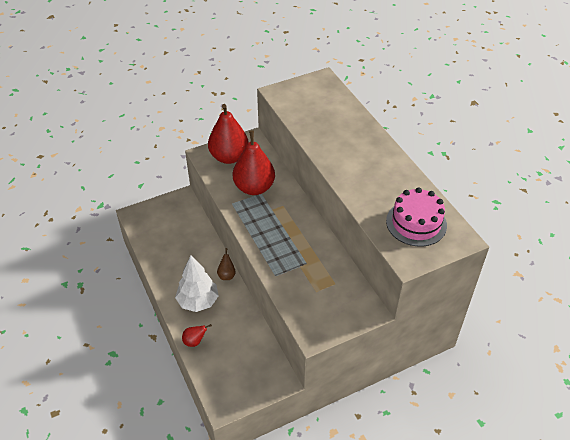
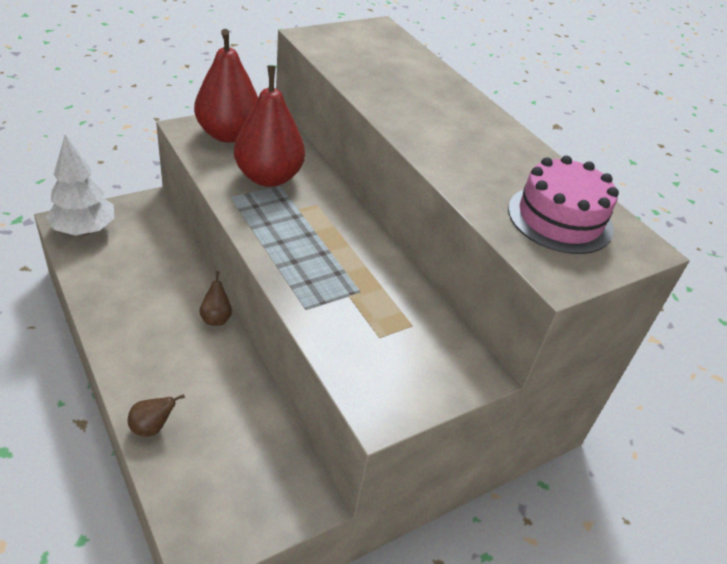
camera: 10 degrees left, 5 degrees down
(195, 341) = (152, 427): red pear -> brown pear
(198, 301) = (163, 359): white tree -> white tree (84, 230)

